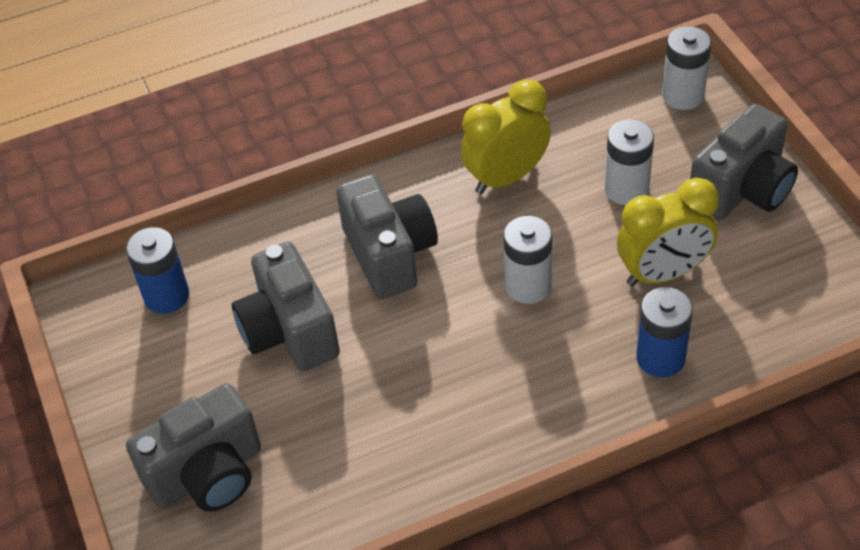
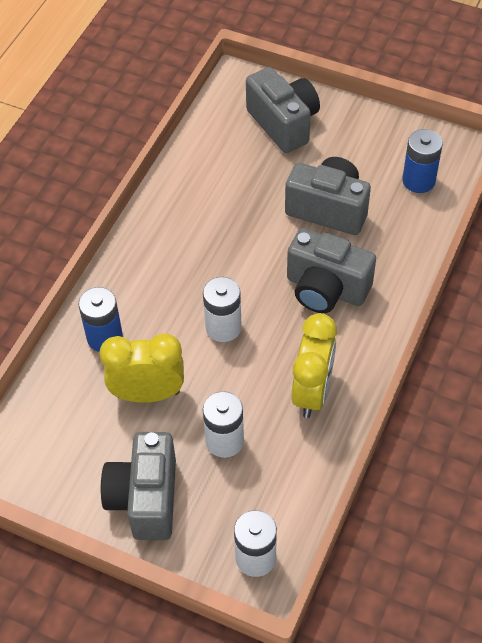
camera: 135 degrees right, 5 degrees up
(208, 474) = (283, 124): grey camera -> grey camera turned 135 degrees clockwise
(663, 273) = (148, 394): yellow clock -> yellow clock turned 60 degrees clockwise

